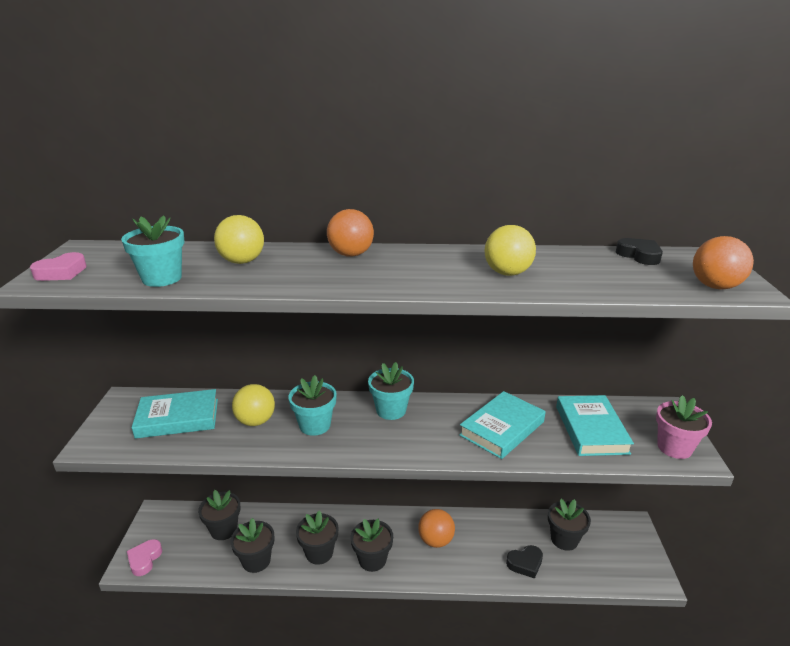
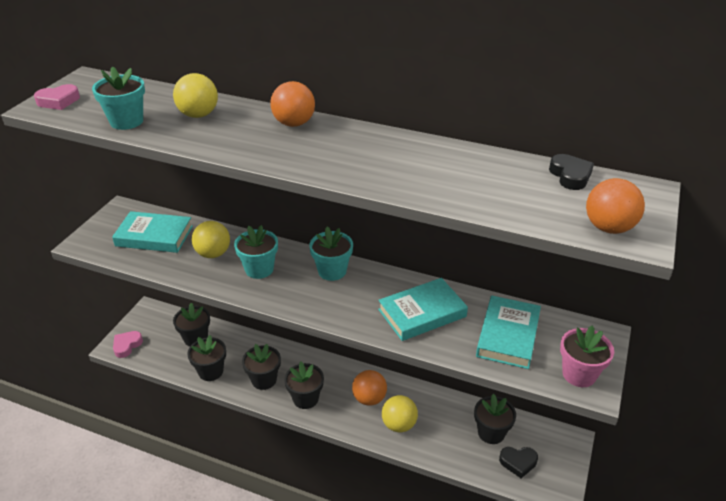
camera: 20 degrees right, 10 degrees up
(507, 273) = (417, 171): yellow ball -> yellow ball (399, 424)
(525, 563) = (440, 442): black heart -> black heart (518, 462)

